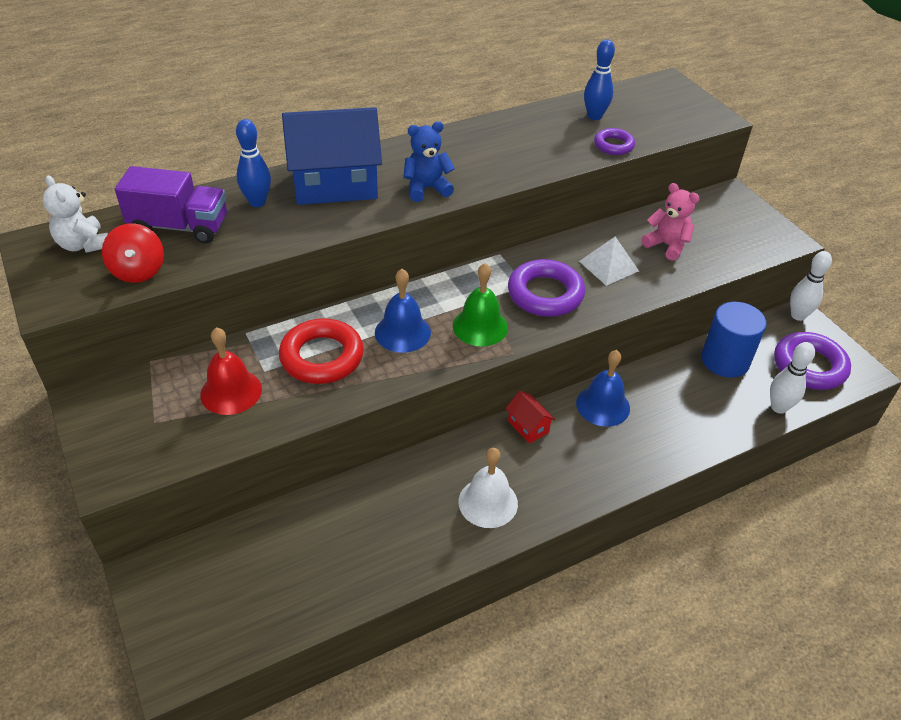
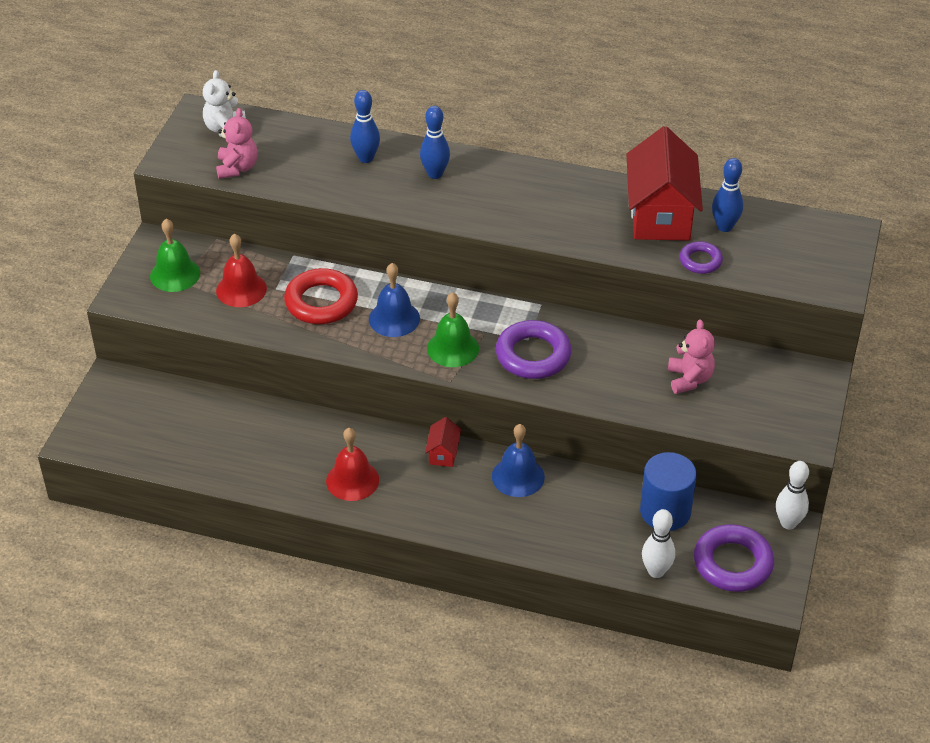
camera: 45 degrees right, 0 degrees up
(138, 271) = (237, 168): red spinning top -> pink teddy bear
(143, 418) = (175, 274): none -> green bell
(179, 227) = (295, 149): purple truck -> none
(335, 185) = (435, 174): blue house -> blue bowling pin
(427, 189) = (496, 214): blue teddy bear -> none
(488, 502) = (352, 480): white bell -> red bell
(543, 130) = (660, 215): none -> red house
(608, 266) = (614, 365): white pyramid -> none

